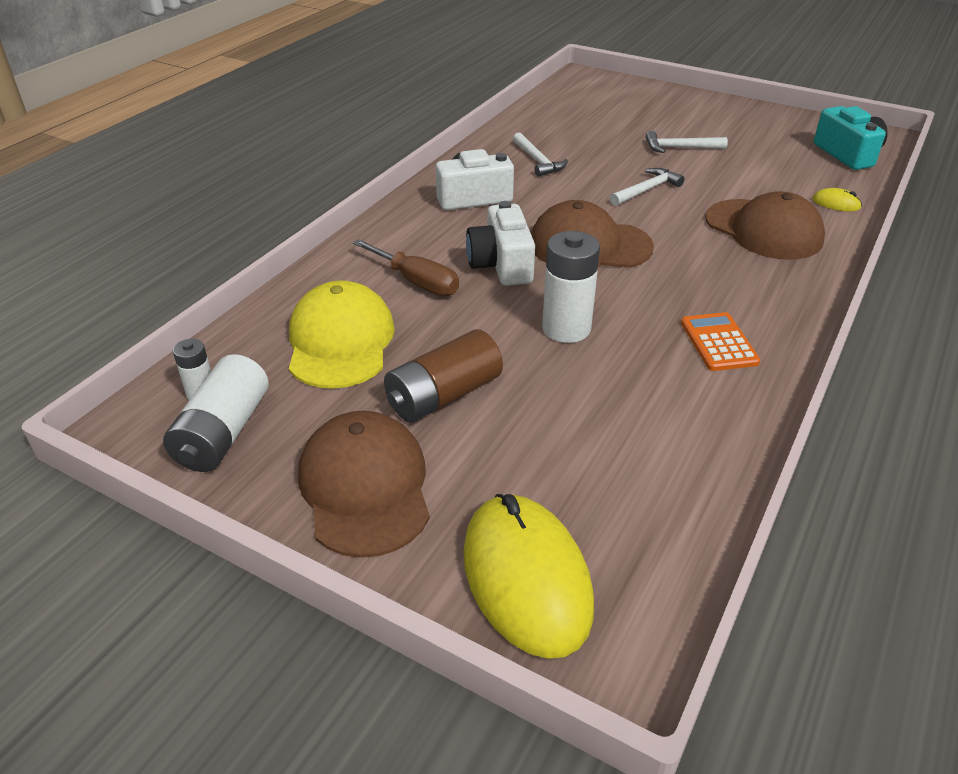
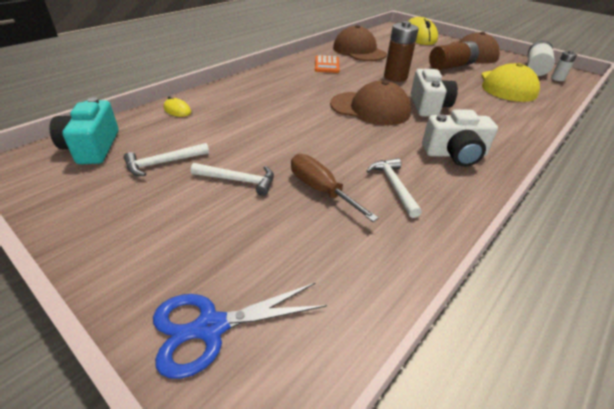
camera: 170 degrees left, 0 degrees up
(416, 282) = (479, 104): brown screwdriver -> brown screwdriver (321, 190)
(566, 328) = (395, 77): white battery -> brown battery
(625, 91) = (211, 327): none -> blue scissors
(647, 190) = (306, 140): white hammer -> white hammer (163, 163)
(763, 230) = (250, 102): brown cap -> brown cap (359, 51)

